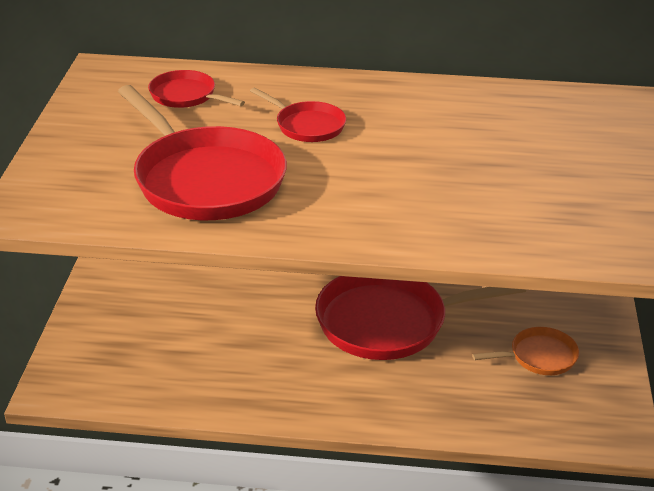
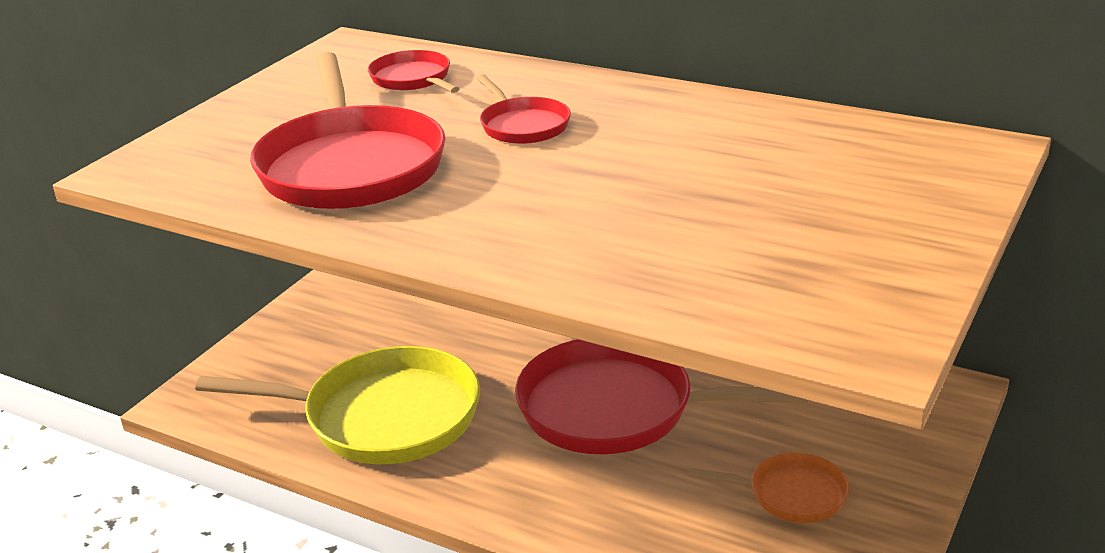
camera: 25 degrees right, 5 degrees down
(223, 365) = (383, 417): none -> yellow pan

